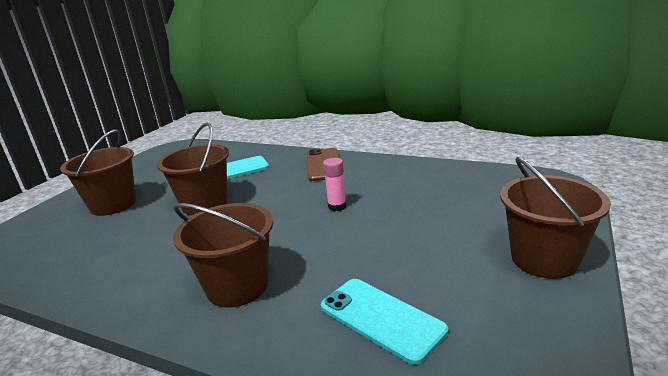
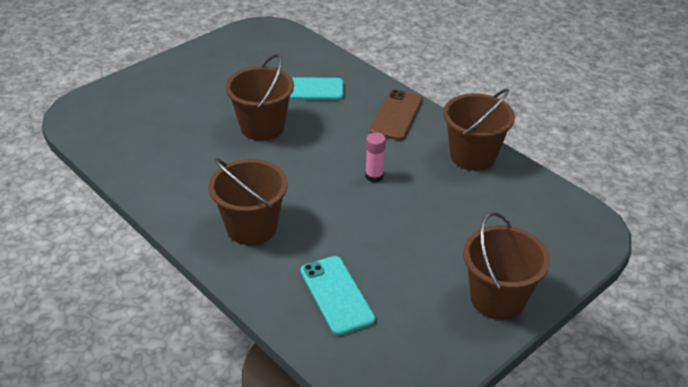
camera: 20 degrees right, 15 degrees up
(113, 205) = (184, 96): brown bucket -> brown bucket (473, 156)

